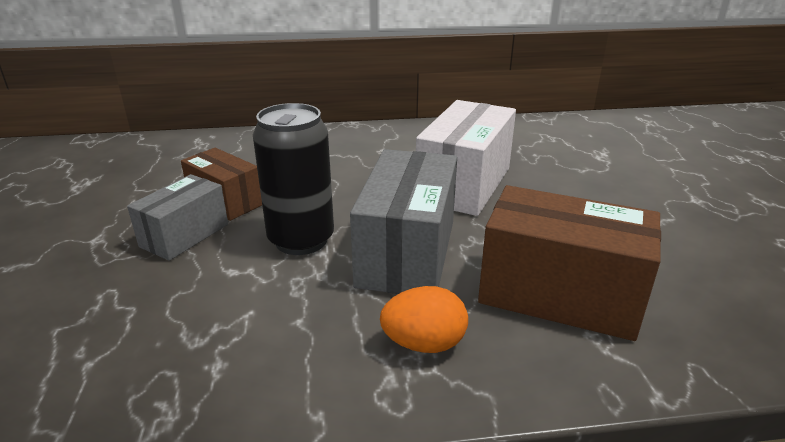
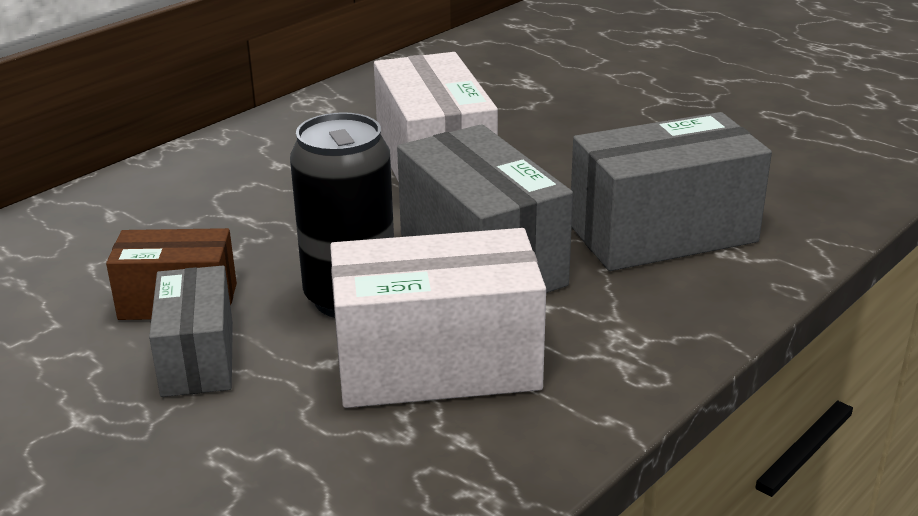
camera: 40 degrees left, 0 degrees up
(280, 307) = (437, 365): none -> white box
(424, 344) = (612, 325): orange egg -> none
(559, 295) = (662, 233): brown box -> grey box

